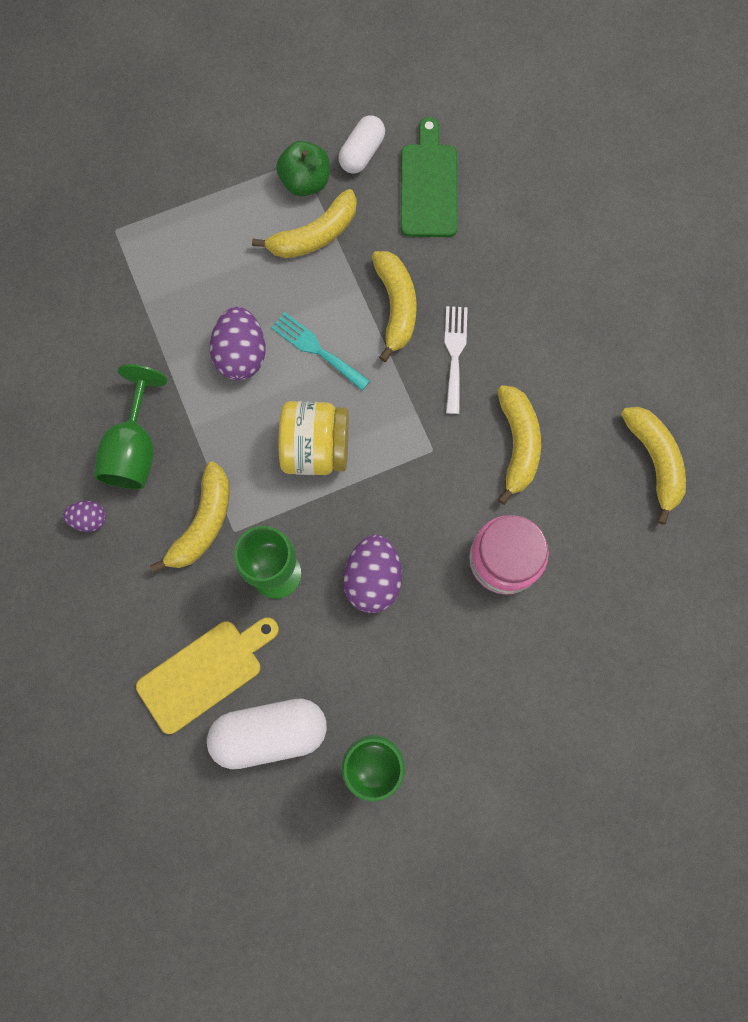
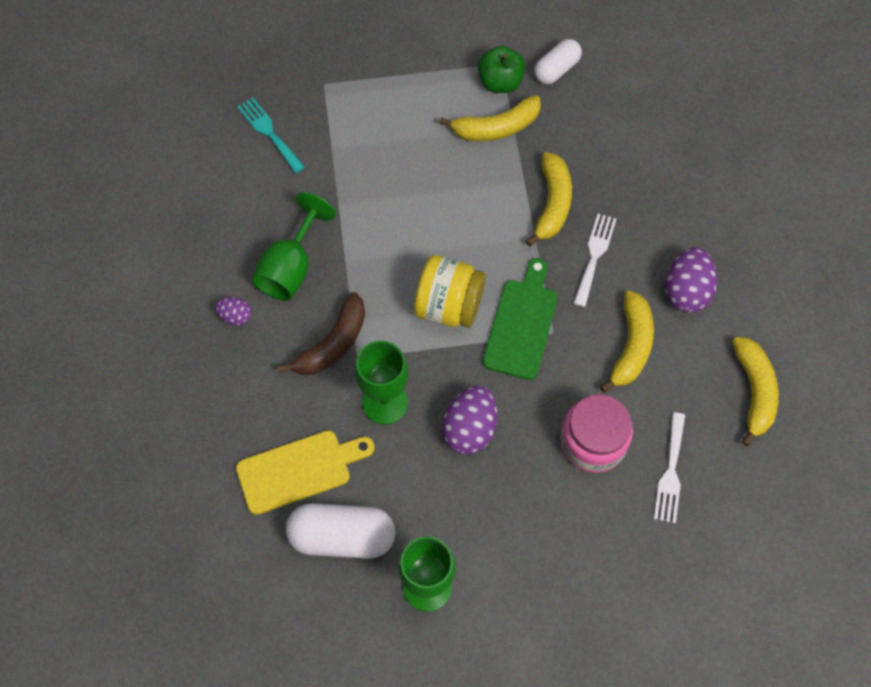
camera: 15 degrees right, 10 degrees down
(203, 523) = (332, 344): yellow banana -> brown banana
(241, 355) = (405, 212): purple egg -> purple egg (686, 291)
(316, 349) = (472, 223): turquoise fork -> turquoise fork (269, 132)
(429, 185) = (609, 109): green cutting board -> green cutting board (522, 324)
(591, 571) = (670, 472): none -> white fork

